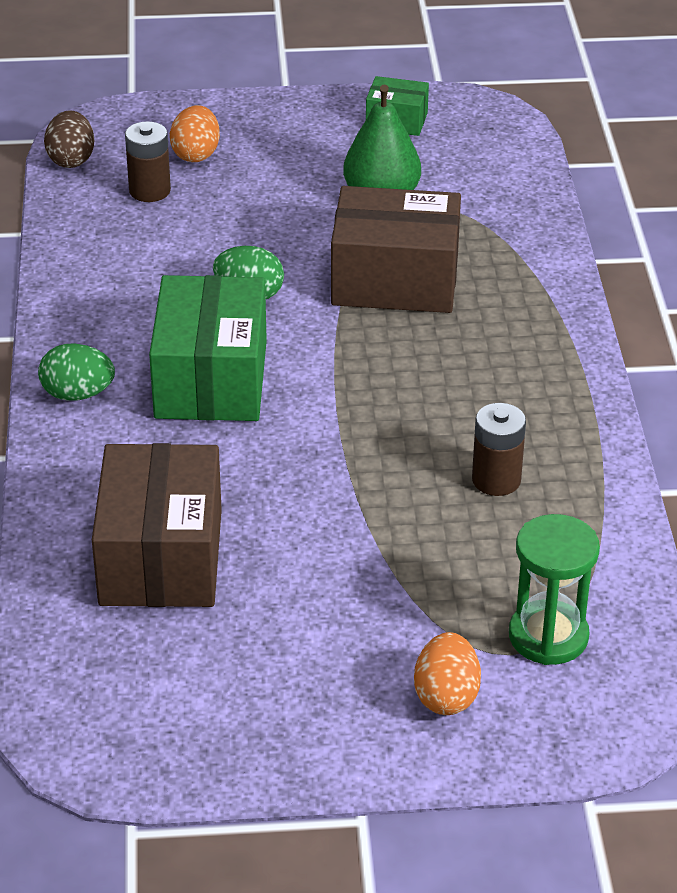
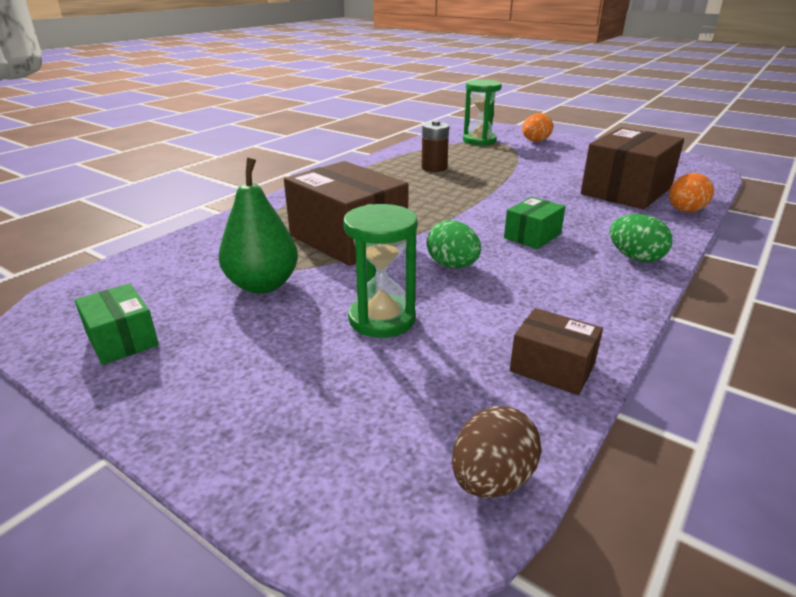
camera: 140 degrees left, 10 degrees down
(82, 235) = (552, 367): none -> brown box
(149, 191) = (437, 383): brown battery -> none
(196, 154) = (340, 403): orange egg -> orange egg (685, 211)
(211, 379) = (532, 236): green box -> green box, size x0.51
(243, 215) = (382, 319): none -> green hourglass

